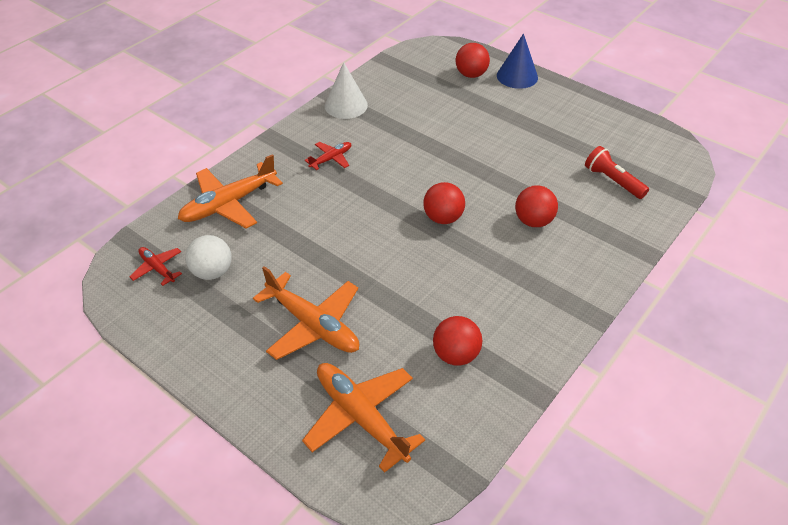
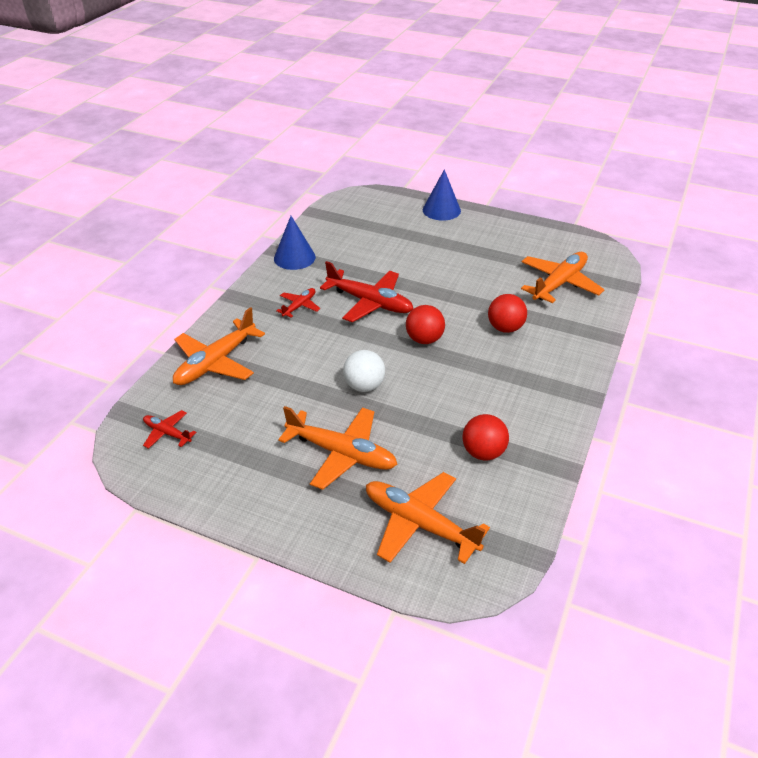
camera: 15 degrees left, 5 degrees down
(212, 272) = (224, 426): white ball -> white ball (364, 386)
(346, 105) = (294, 257): white cone -> blue cone
(402, 167) = (369, 302): none -> red plane
(471, 74) = (400, 214): red ball -> none
(613, 181) = (559, 284): red flashlight -> orange plane

